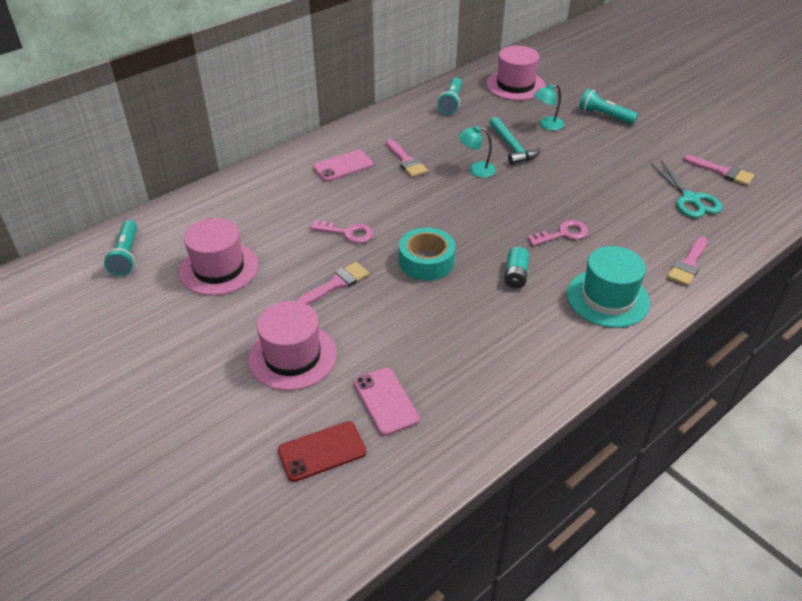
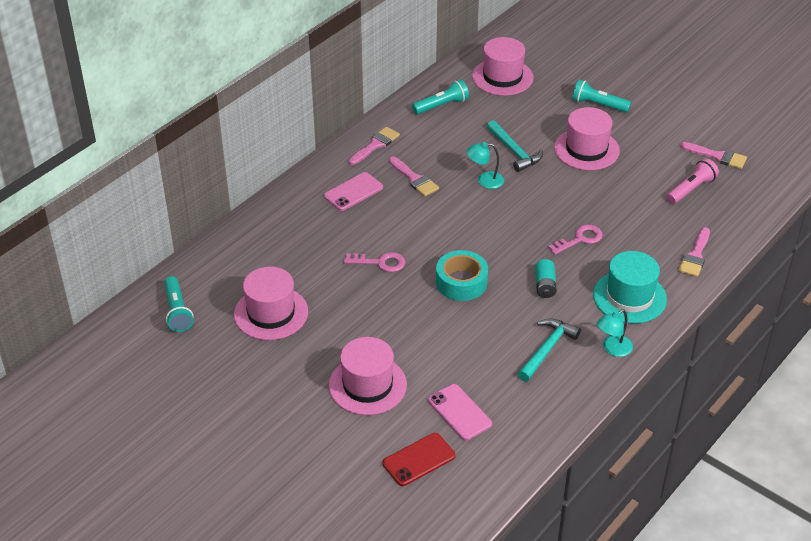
camera: 10 degrees left, 0 degrees up
(336, 284) = (385, 314): pink brush -> pink brush (375, 145)
(451, 103) = (442, 105): turquoise flashlight -> turquoise flashlight turned 120 degrees counterclockwise
(503, 343) = (547, 349): none -> turquoise hammer
(547, 125) = (543, 122): turquoise lamp -> turquoise lamp (612, 349)
(585, 152) = (586, 149): none -> pink hat
(690, 199) = (691, 189): turquoise scissors -> pink flashlight

